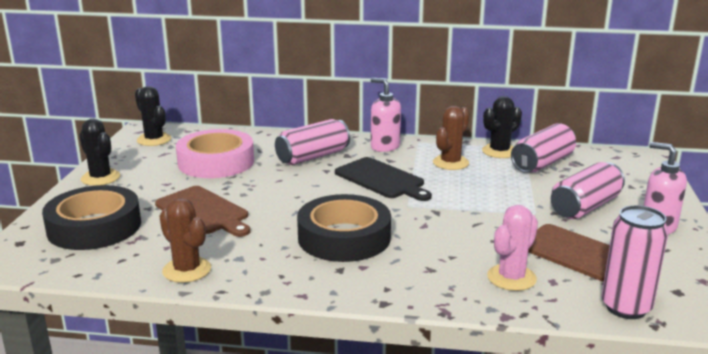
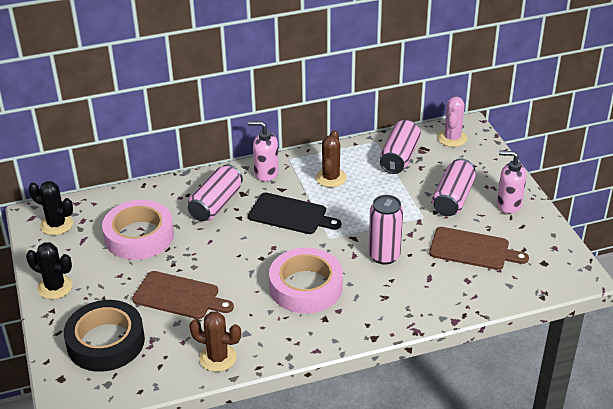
camera: 25 degrees left, 15 degrees up
(344, 237) = (306, 287): black tape -> pink tape
(499, 151) = (360, 152): black cactus -> none
(511, 278) = (440, 286): pink cactus -> pink cactus (452, 138)
(626, 307) = (520, 288): pink can -> pink can (384, 255)

